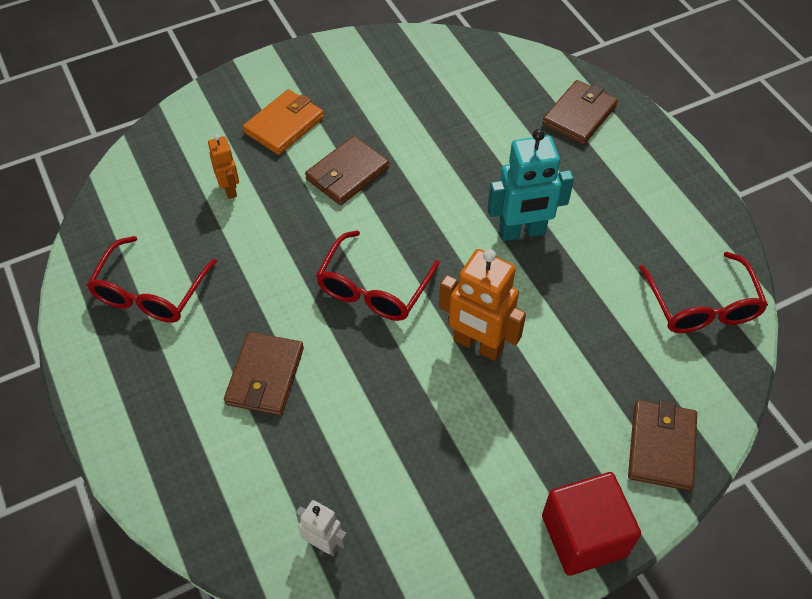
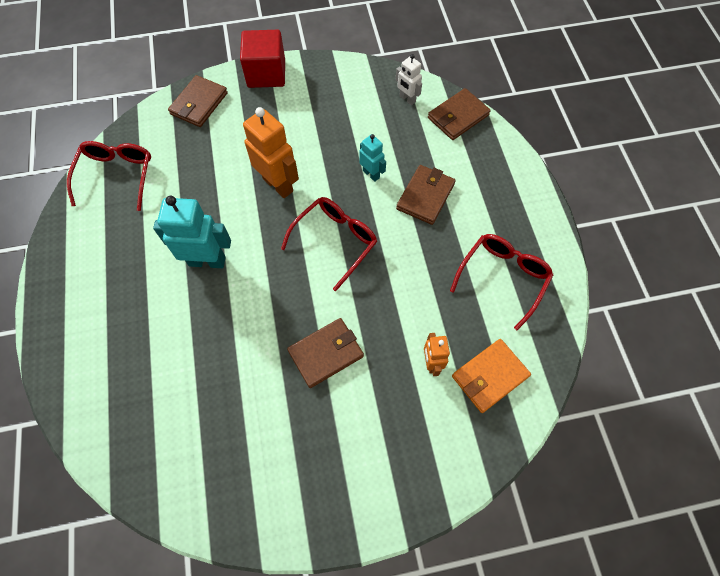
camera: 165 degrees left, 10 degrees up
(284, 125) = (370, 428): orange wallet -> orange wallet (489, 376)
(351, 391) = (371, 174): none -> turquoise robot
(579, 115) = (96, 367): brown wallet -> brown wallet (458, 117)

